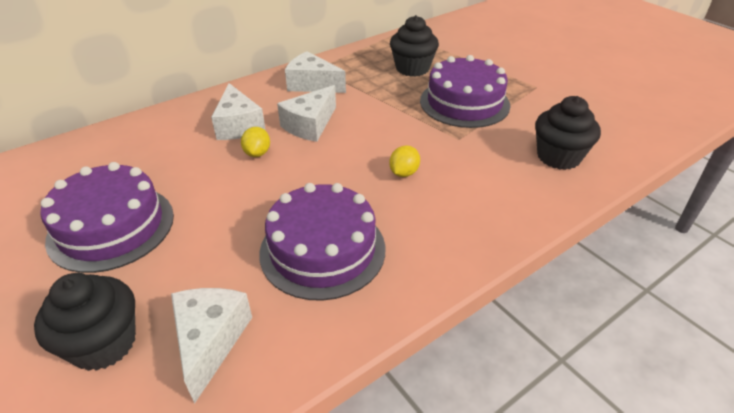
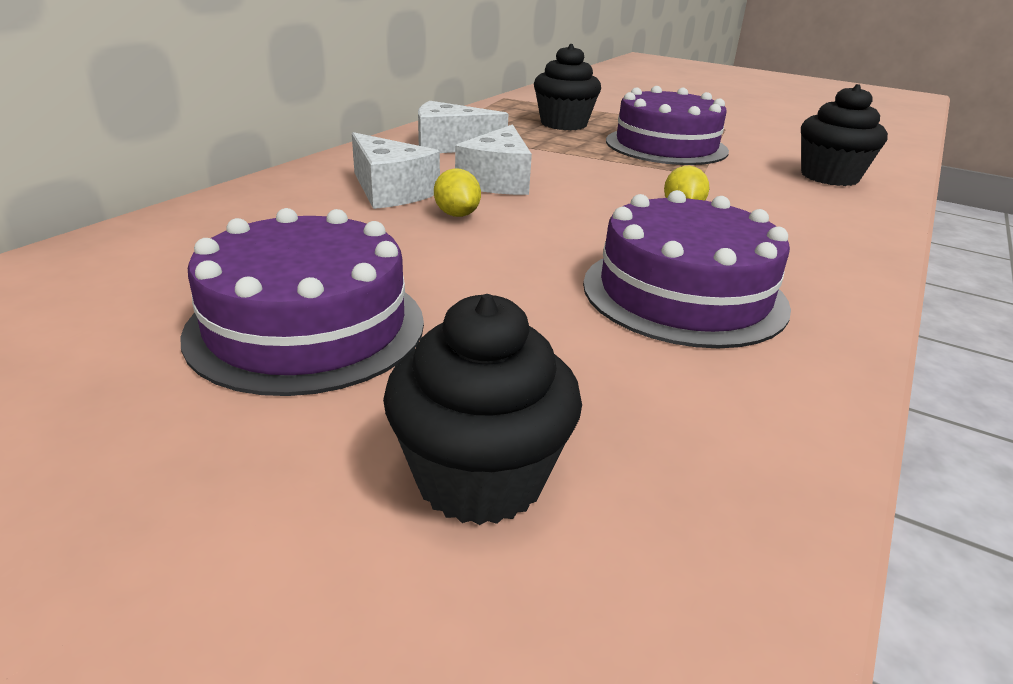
camera: 25 degrees left, 10 degrees down
(210, 341) = (661, 426): white cheese -> none

